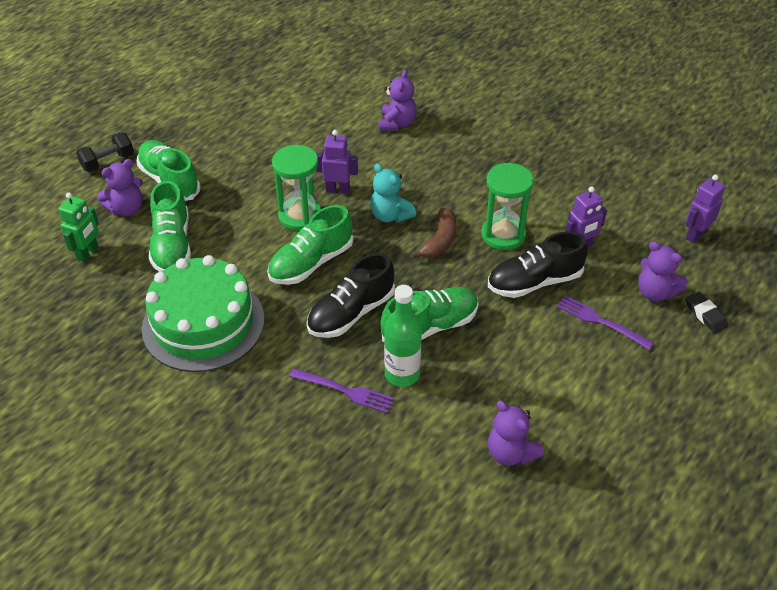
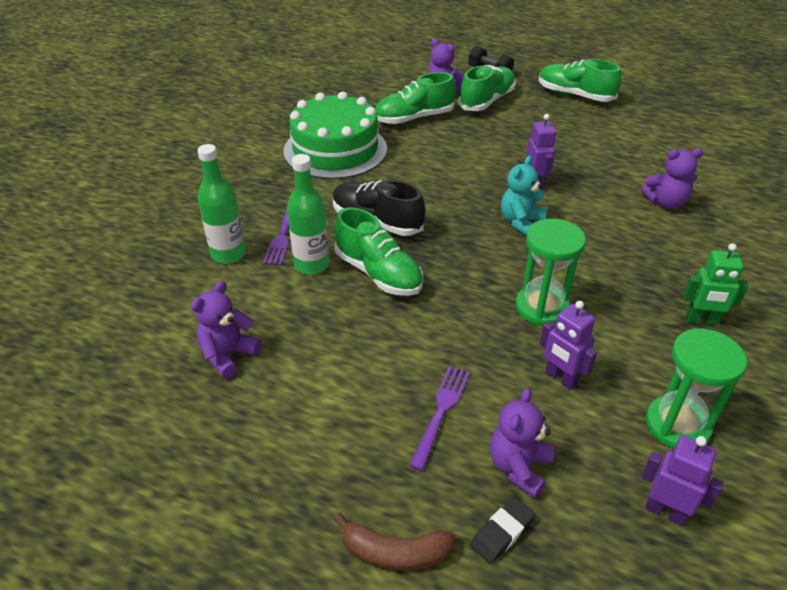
camera: 75 degrees right, 5 degrees down
(88, 253) = (387, 87): green robot -> green robot (701, 320)
(300, 216) = (486, 170): green hourglass -> green hourglass (677, 425)
(311, 263) = (429, 188): green shoe -> green shoe (575, 95)
(362, 441) = (228, 254): none -> green bottle
(439, 241) = (504, 261): brown banana -> brown banana (394, 552)
(534, 282) = (479, 343): black shoe -> none

